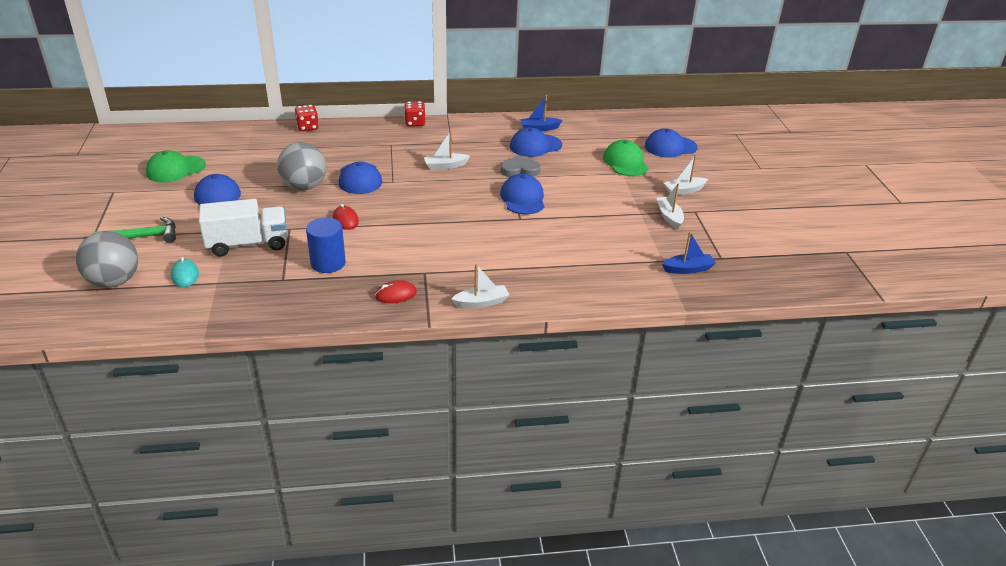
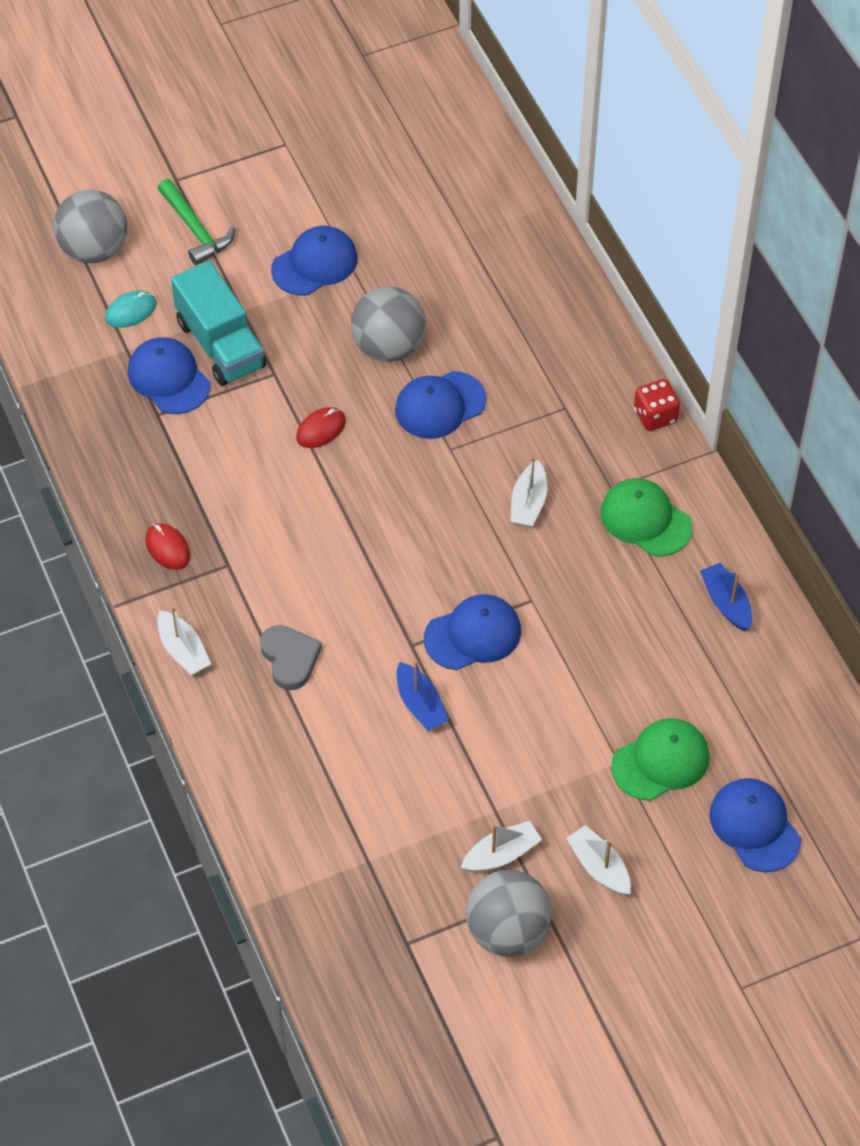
camera: 75 degrees right, 20 degrees up
(175, 169) = (371, 180): green cap -> green cap (645, 520)
(248, 244) = (220, 344): white truck -> turquoise truck
(308, 127) = (569, 279): red dice -> none
(328, 263) = (210, 448): blue cylinder -> none
(445, 166) = (528, 503): white boat -> white boat turned 135 degrees counterclockwise
(520, 170) = (563, 609): grey heart -> grey heart (290, 658)
(535, 146) = (657, 612): blue cap -> blue cap (168, 378)
(688, 269) = (357, 899): blue boat -> blue boat (420, 704)
(718, 224) = (507, 931): none -> grey ball

